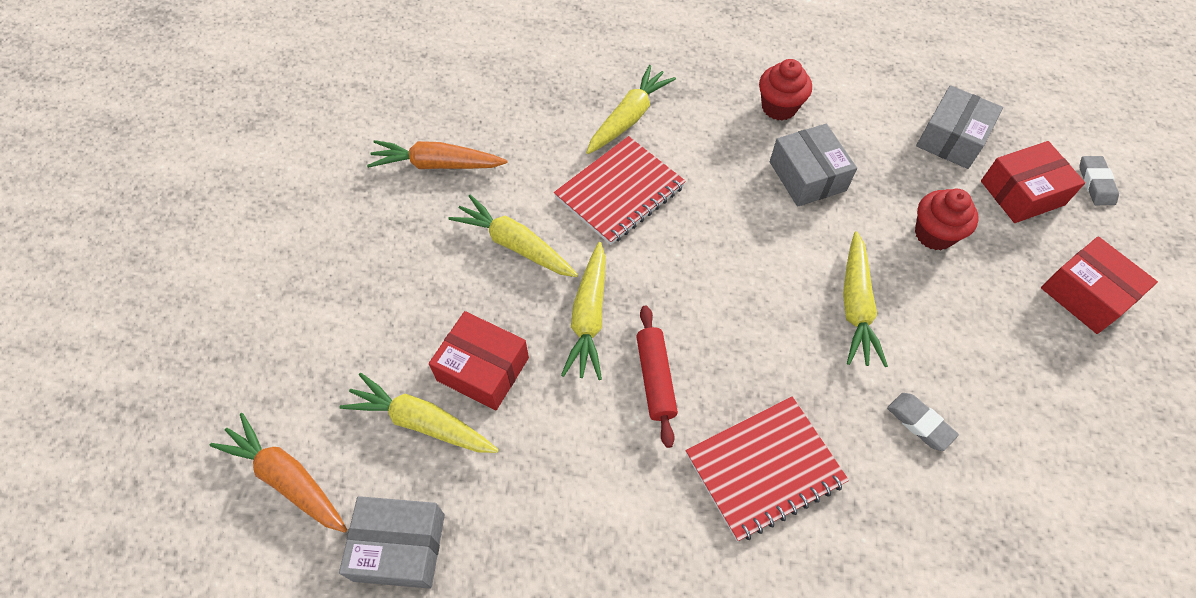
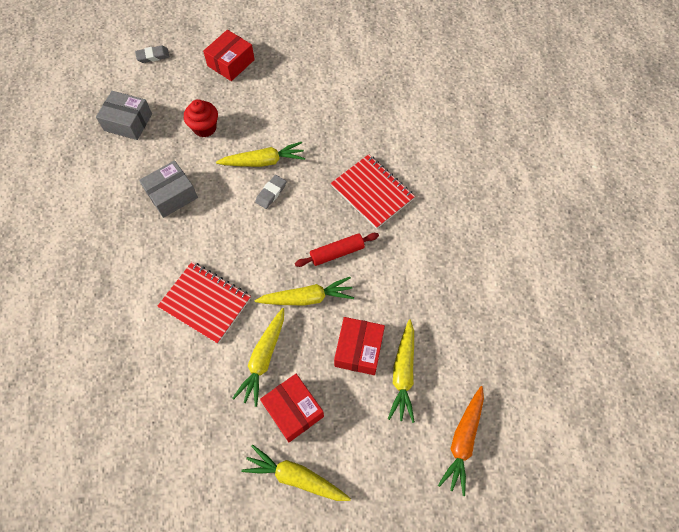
camera: 105 degrees left, 5 degrees up
(399, 547) = (475, 358): grey box -> none
(437, 165) = (203, 440): orange carrot -> none
(629, 117) = (135, 313): yellow carrot -> yellow carrot (295, 477)
(779, 107) = (112, 218): red cupcake -> none
(919, 423) = (326, 129): grey eraser -> grey eraser (271, 193)
(1022, 193) = (166, 88): red box -> red box (293, 410)

